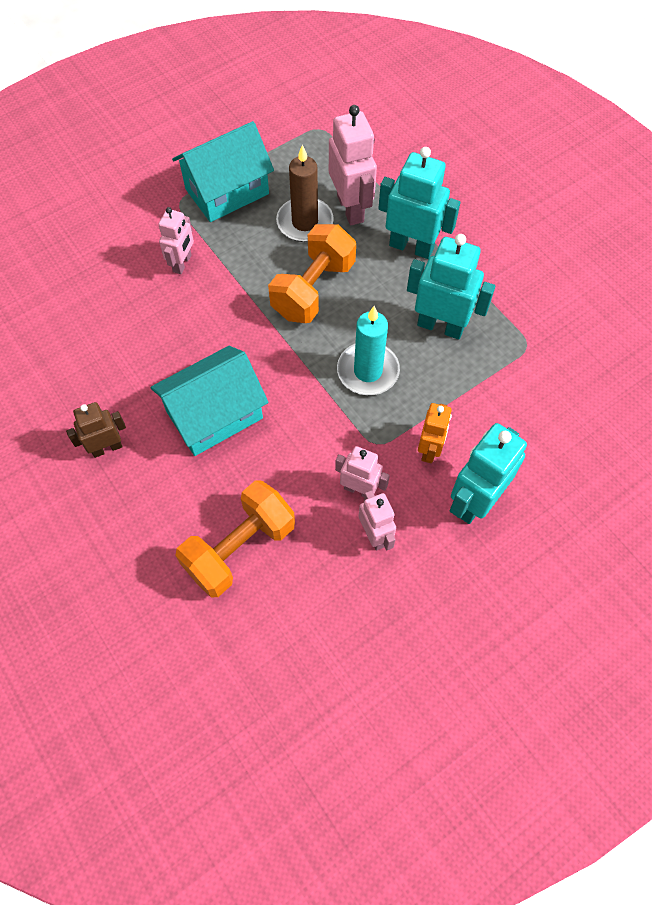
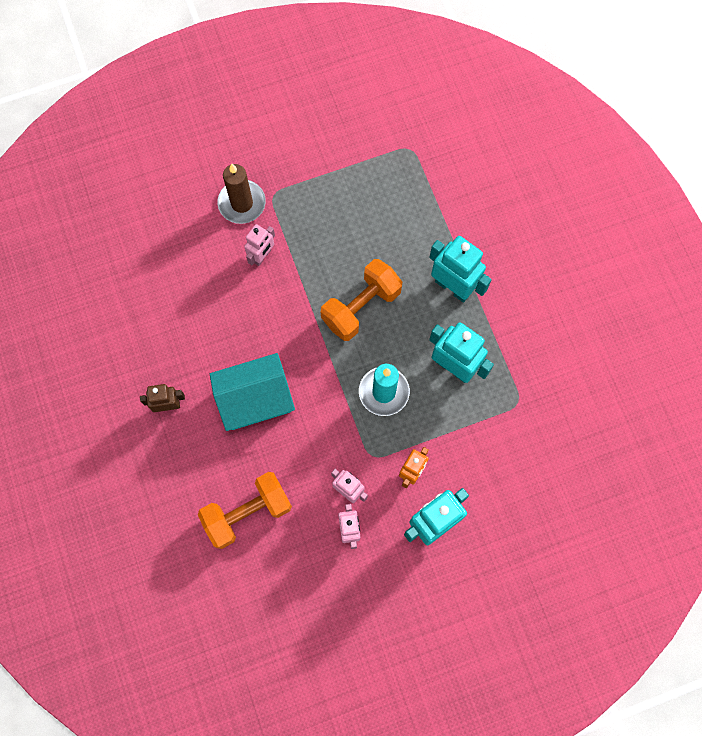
camera: 15 degrees right, 10 degrees up
(227, 191) = (315, 194): turquoise house -> none
(305, 222) = (371, 241): brown candle -> brown candle (242, 203)
(351, 208) = (413, 237): pink robot -> none

